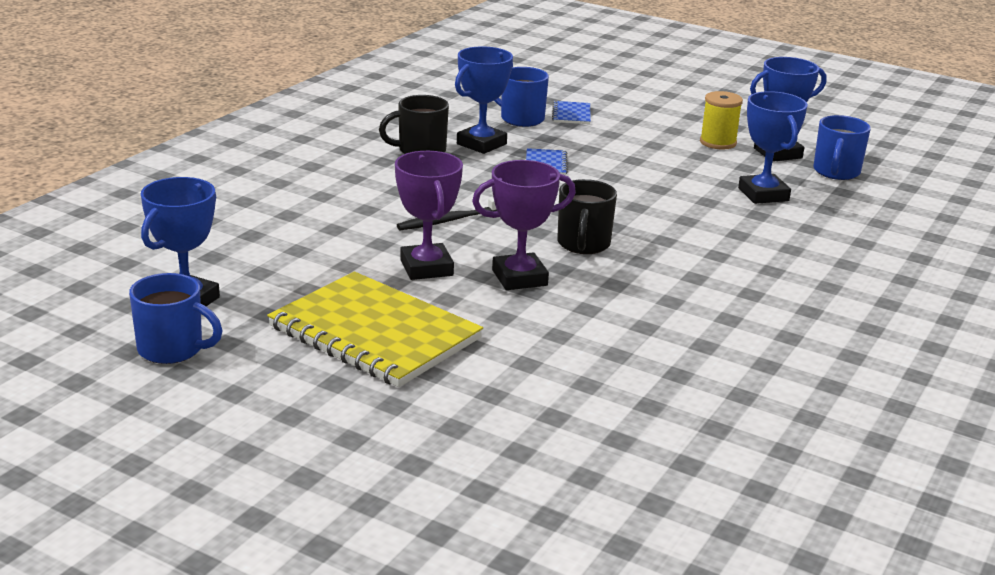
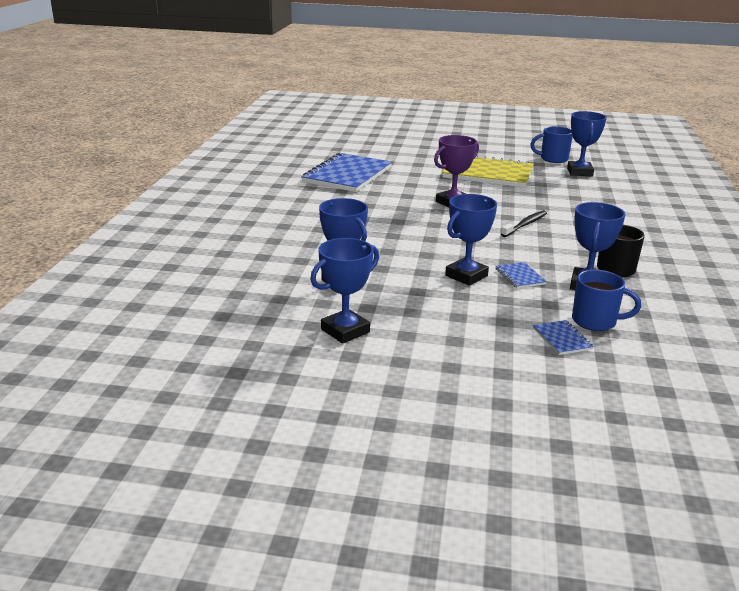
camera: 160 degrees right, 0 degrees up
(426, 268) = (503, 199): purple trophy -> none
(583, 244) = (437, 224): black mug -> none
(609, 175) = (466, 276): none -> blue trophy
(672, 388) = (347, 175): none -> blue notebook
(718, 142) = (405, 332): yellow spool -> none
(836, 172) = (287, 318): blue mug -> none

